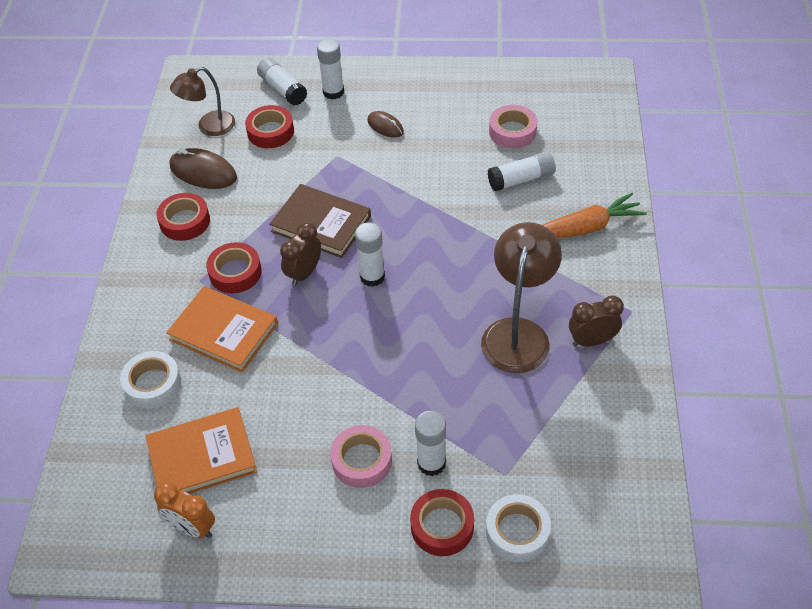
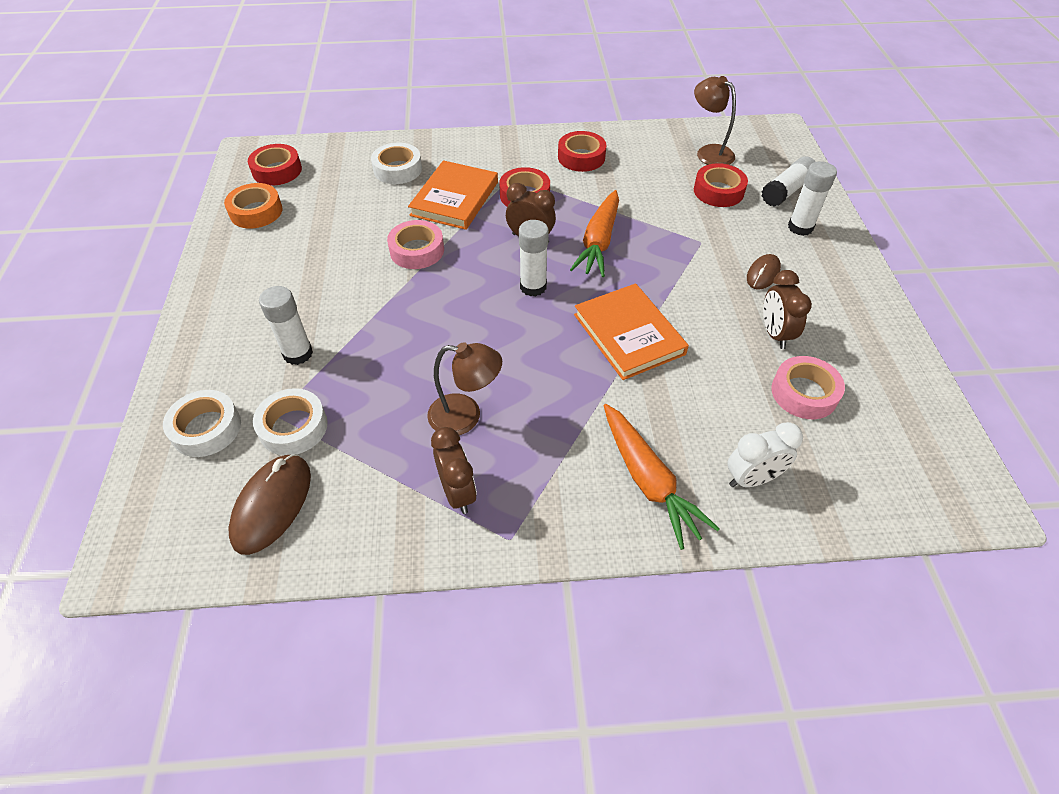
camera: 80 degrees right, 0 degrees up
(192, 527) = (256, 212): orange clock -> orange tape
(202, 456) = (323, 206): orange book -> orange book (628, 334)
(203, 172) = (647, 158): brown mouse -> brown mouse (272, 505)
(321, 224) = (599, 242): brown book -> orange carrot
(362, 460) = (307, 303): pink tape -> pink tape (417, 250)
(442, 526) = (225, 367): red tape -> red tape (277, 171)
(453, 134) = (775, 334): none -> brown clock
(518, 333) = (465, 416): brown lamp -> brown lamp, size x0.65
(520, 459) = (293, 427): none -> white tape
(521, 179) = (718, 406): white glue stick -> none
(584, 174) = (752, 478): none -> white clock

